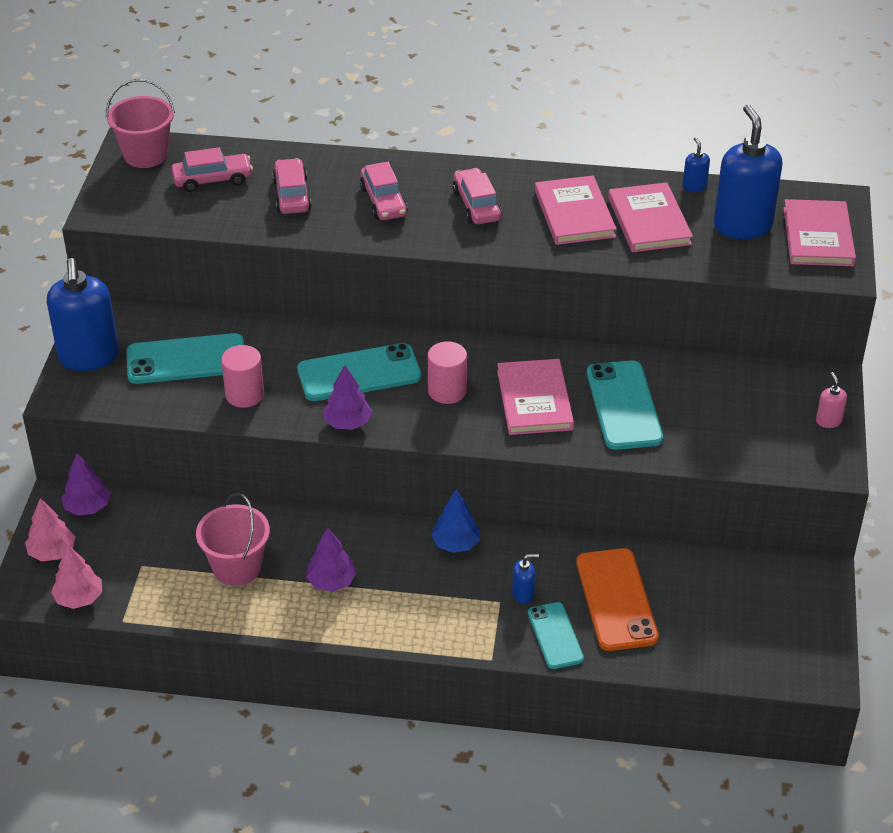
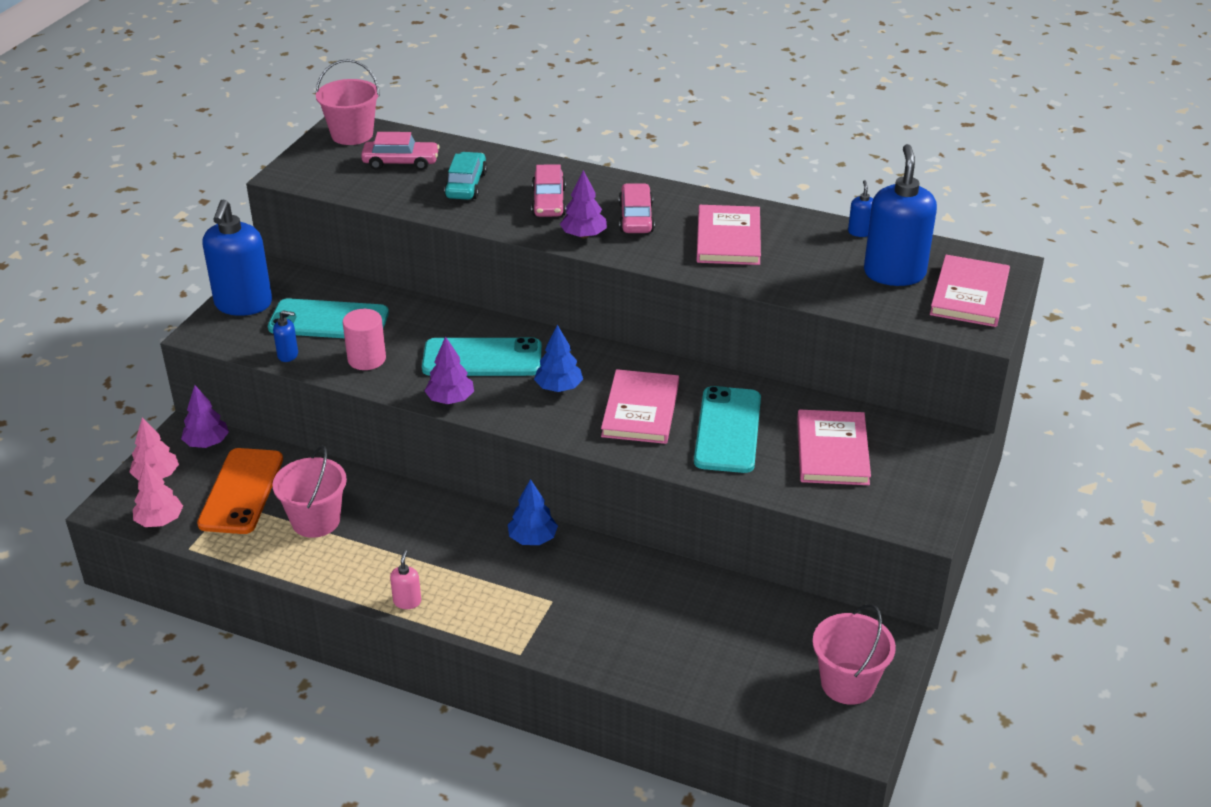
camera: 15 degrees right, 5 degrees down
(292, 195) = (466, 185): pink car -> turquoise car
(331, 582) = (397, 550): purple tree -> purple tree (583, 235)
(447, 391) = (559, 387): pink cylinder -> blue tree
(523, 594) = (578, 598): blue soap dispenser -> blue soap dispenser (288, 355)
(555, 636) = (593, 644): turquoise phone -> none
(616, 600) = (670, 622): orange phone -> orange phone (241, 491)
(649, 221) = (800, 255): pink book -> pink book (832, 451)
(795, 624) = (847, 683): none -> pink bucket
(828, 421) = (935, 481): pink soap dispenser -> pink soap dispenser (407, 601)

